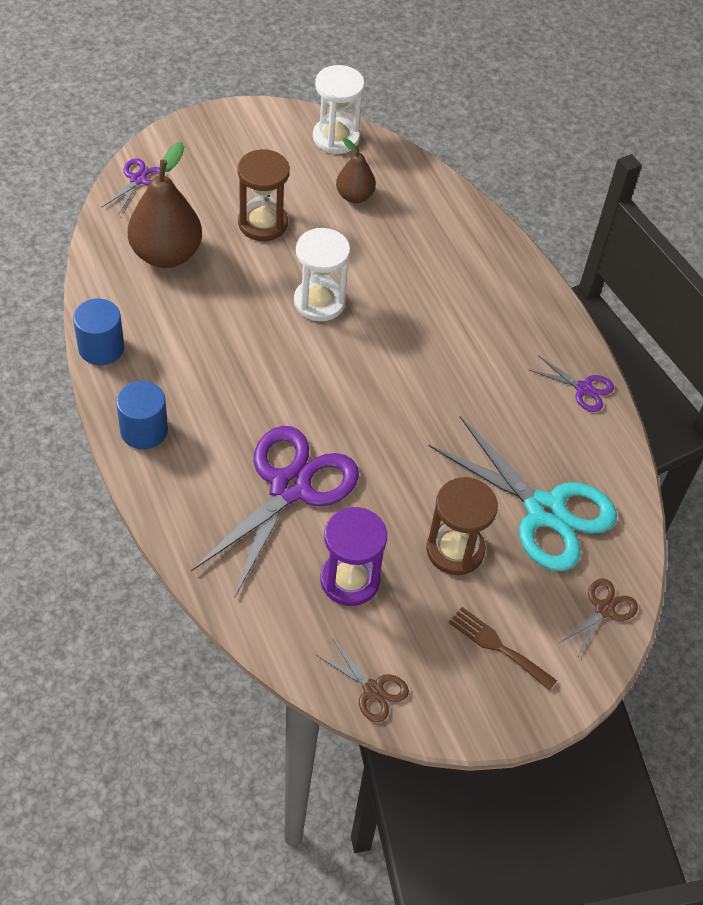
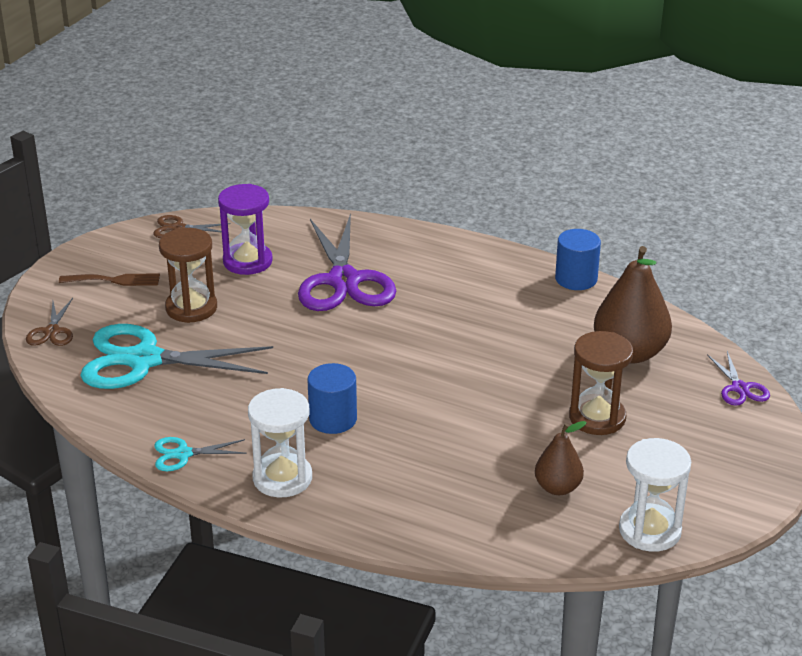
camera: 145 degrees right, 20 degrees down
(144, 430) = (478, 257): blue cylinder -> blue cylinder (333, 419)
(319, 302) = (471, 390): white hourglass -> white hourglass (282, 478)
(583, 389) = (183, 454): purple scissors -> turquoise scissors

